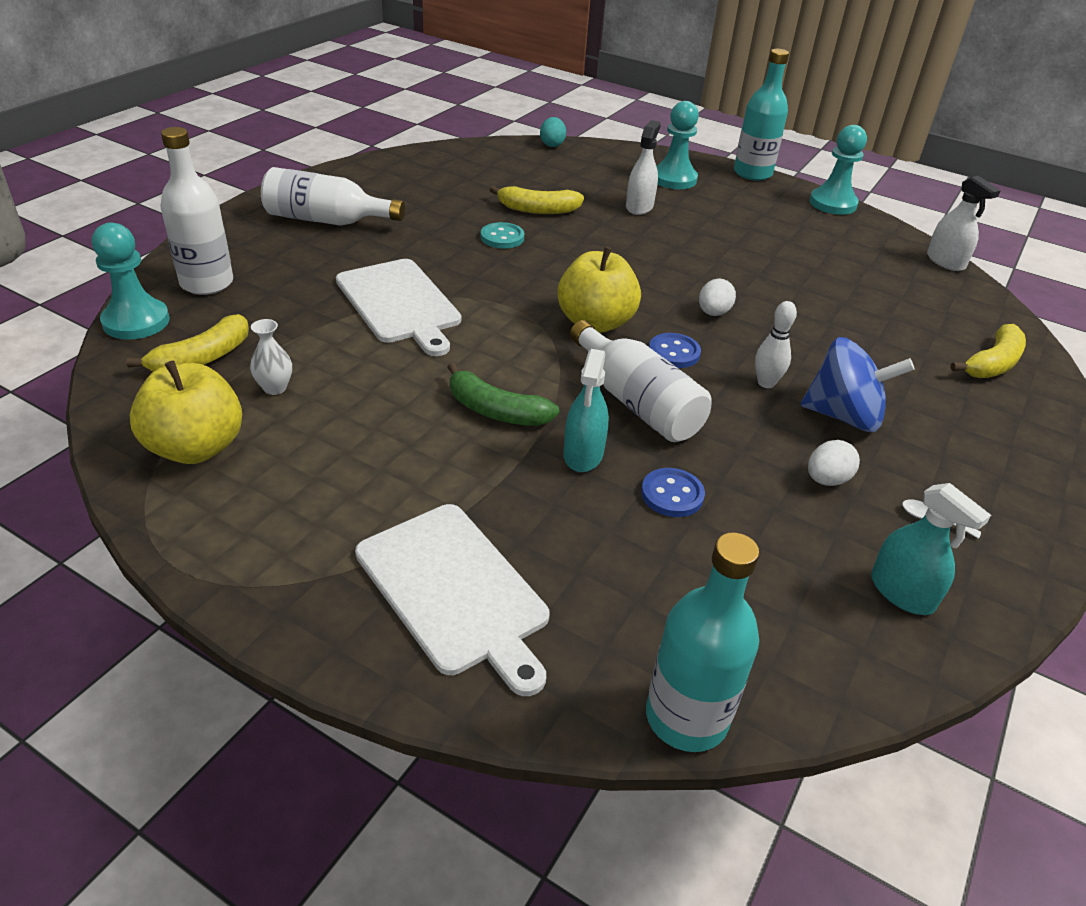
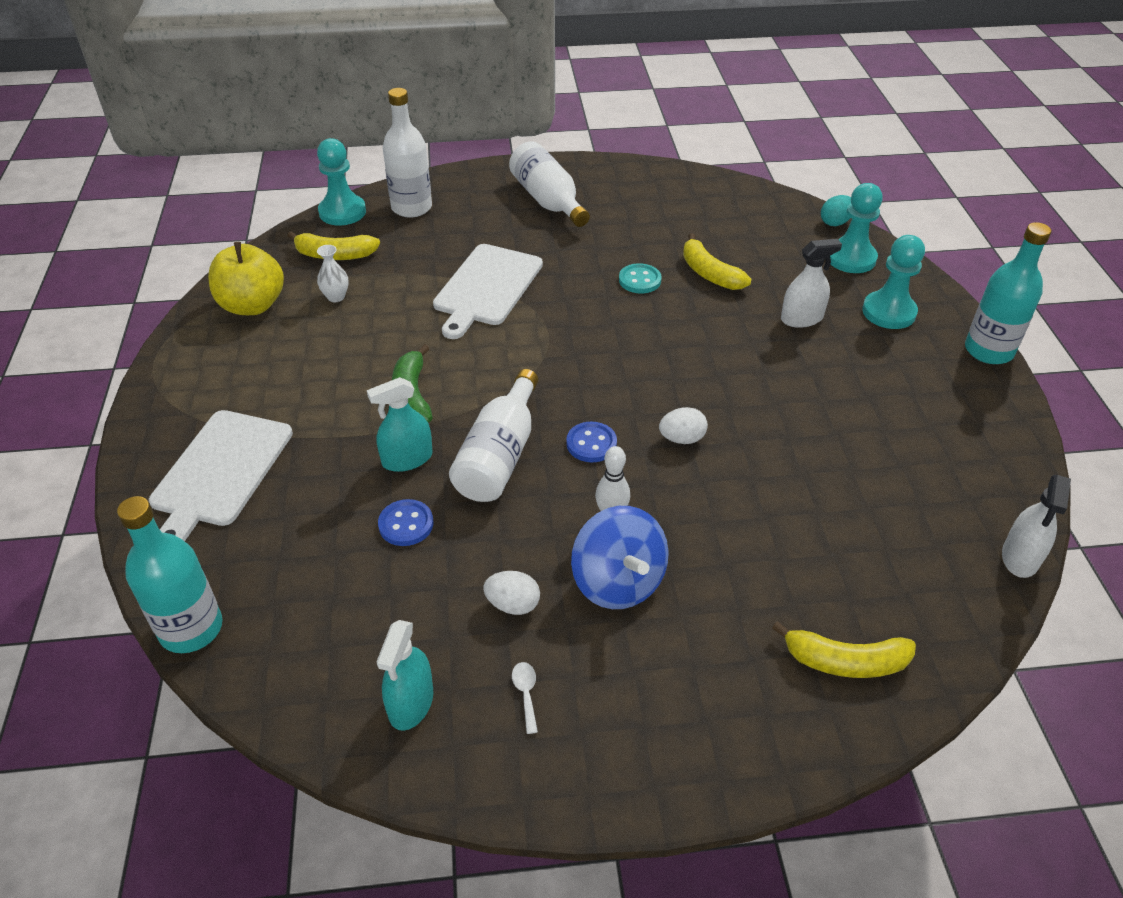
camera: 55 degrees right, 5 degrees up
(595, 322) = (581, 384): yellow apple -> none
(832, 204) = (1016, 428): turquoise pawn -> turquoise pawn (851, 258)

